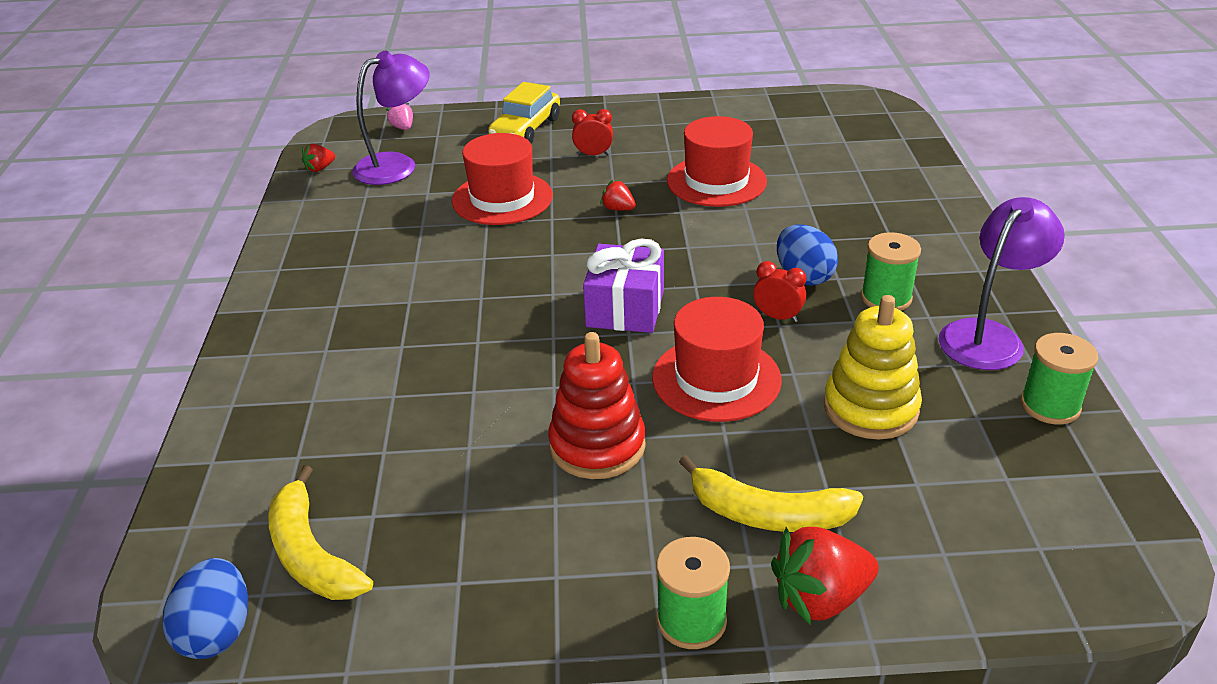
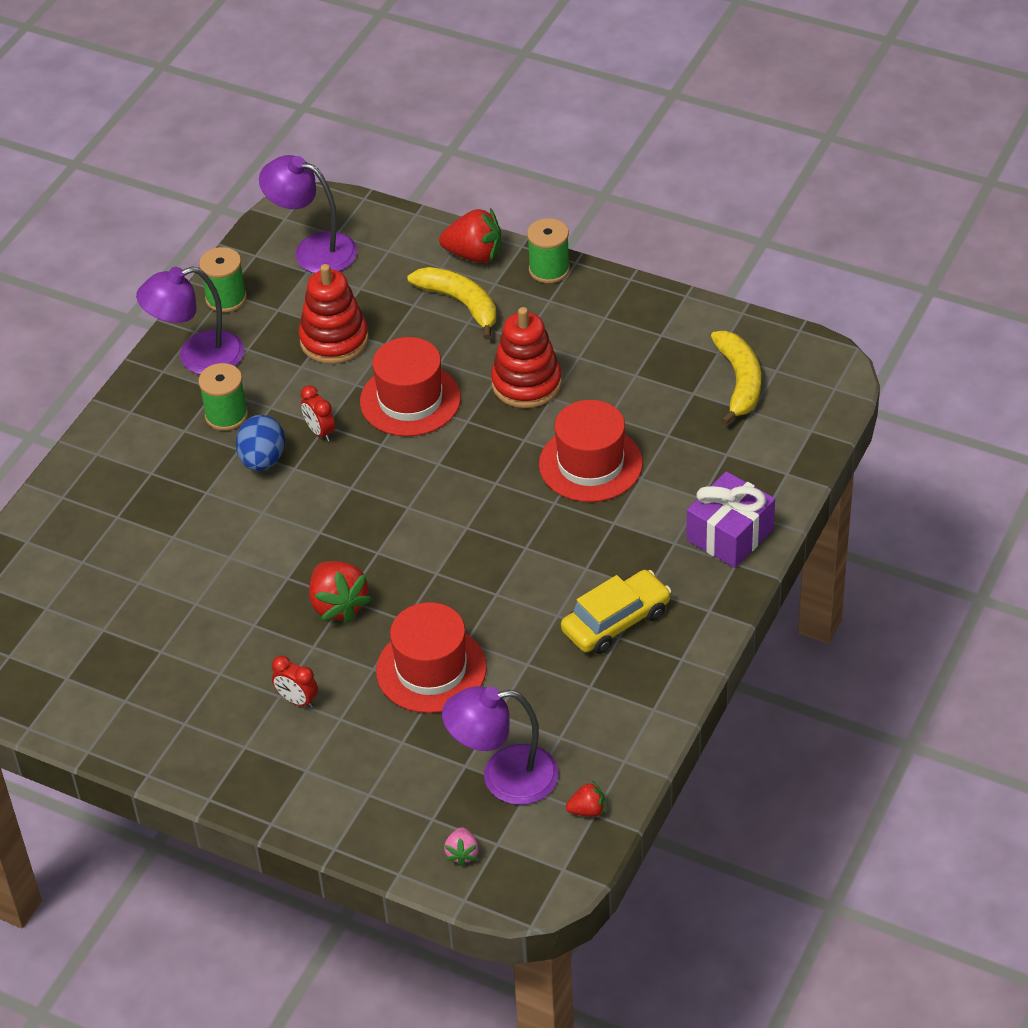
camera: 150 degrees left, 10 degrees up
(217, 632) = (806, 358): blue egg -> none
(526, 129) = (332, 782): yellow car -> yellow car (616, 621)
(618, 209) = (338, 605): red strawberry -> red strawberry, size x1.91
(625, 308) = (422, 487): purple gift -> purple gift (730, 535)
(716, 181) = (220, 603): red hat -> red hat (590, 464)
(870, 408) = (334, 340): yellow stacking toy -> red stacking toy
(1037, 510) = (313, 250): none -> purple lamp

